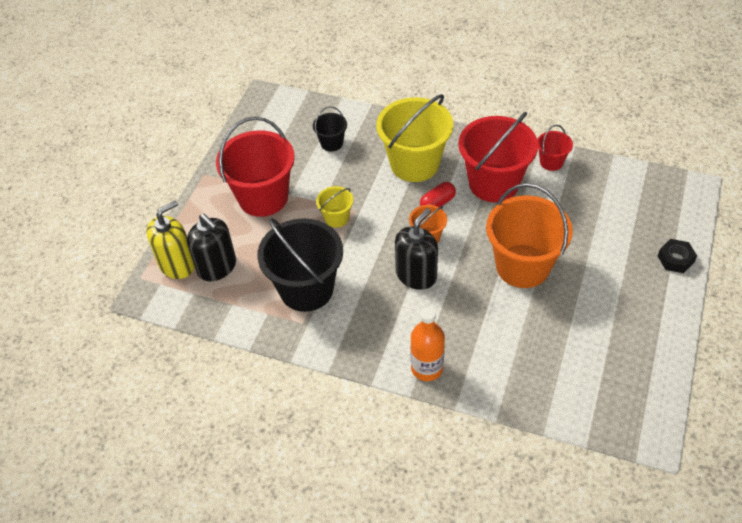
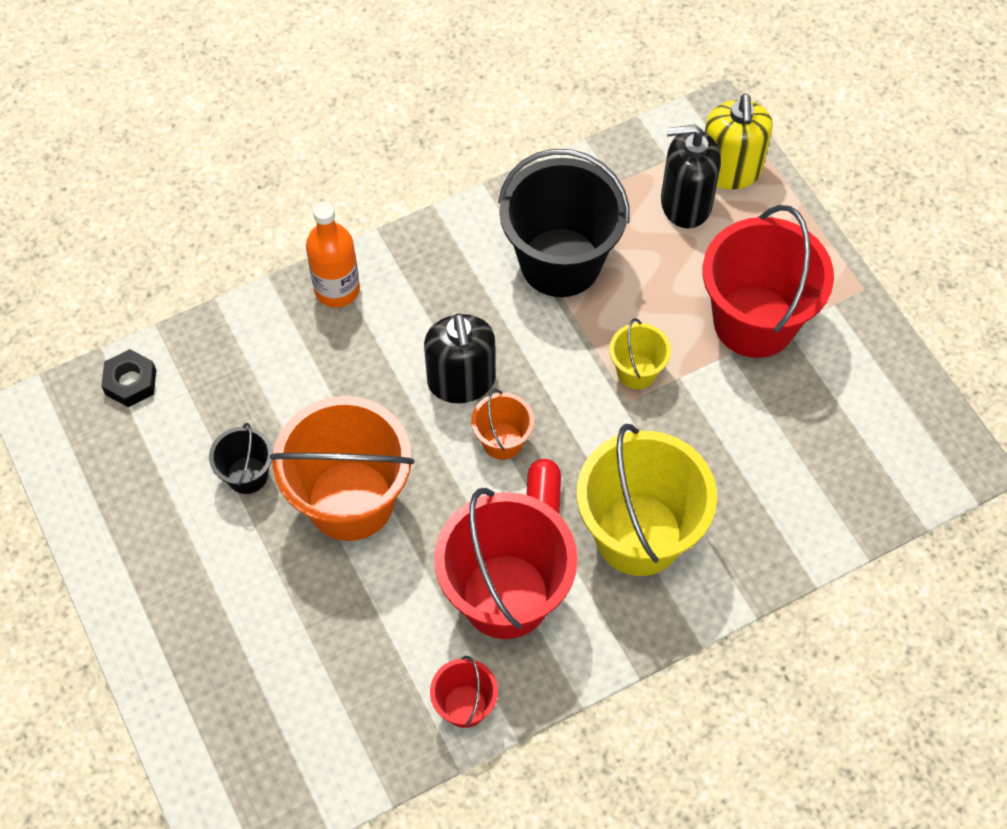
camera: 130 degrees right, 10 degrees up
(331, 143) = (780, 470): black bucket -> black bucket (247, 475)
(675, 259) = (168, 679): black nut -> black nut (131, 382)

